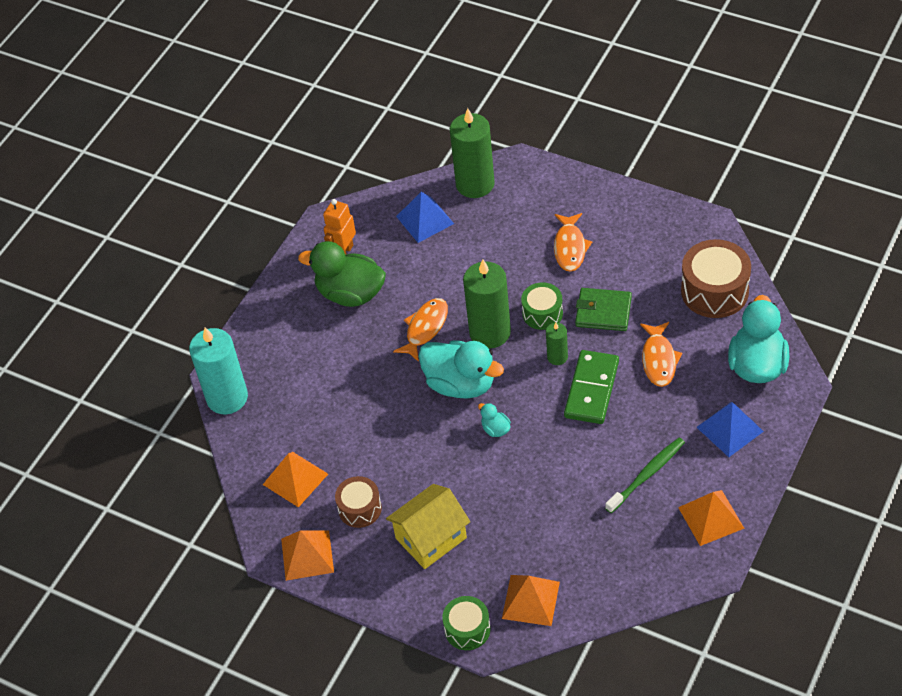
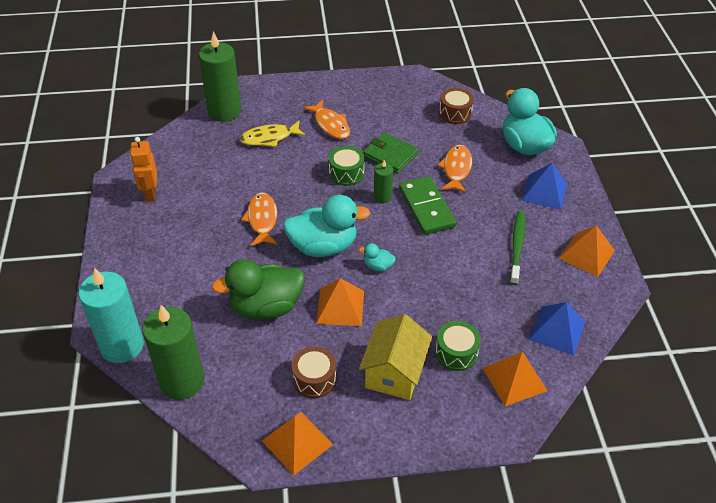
camera: 40 degrees left, 5 degrees down
(295, 479) = (237, 383): orange pyramid -> orange pyramid (340, 307)
(350, 293) = (179, 220): green duck -> green duck (266, 307)
(424, 220) = (202, 147): blue pyramid -> blue pyramid (557, 330)
(467, 629) = (485, 430): green drum -> green drum (456, 353)
(490, 332) = (317, 202): green candle -> green candle (182, 381)
(497, 237) = (269, 138): none -> yellow fish
(603, 312) = (390, 155): green wallet -> green wallet turned 60 degrees clockwise
(659, 359) = (456, 169): orange fish -> orange fish turned 135 degrees counterclockwise
(714, 291) = (455, 113): brown drum -> brown drum, size x0.60

